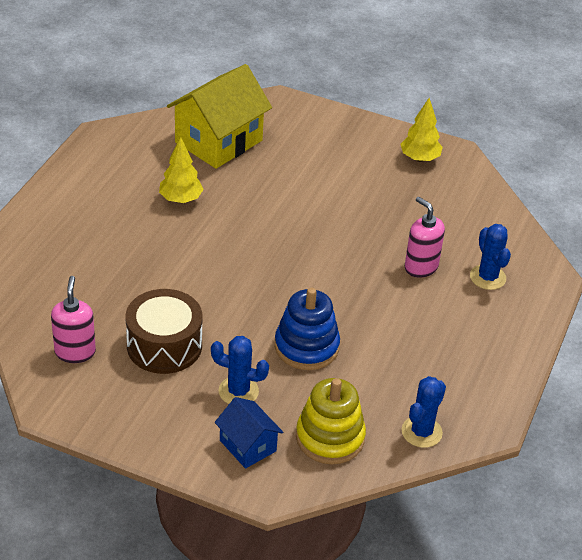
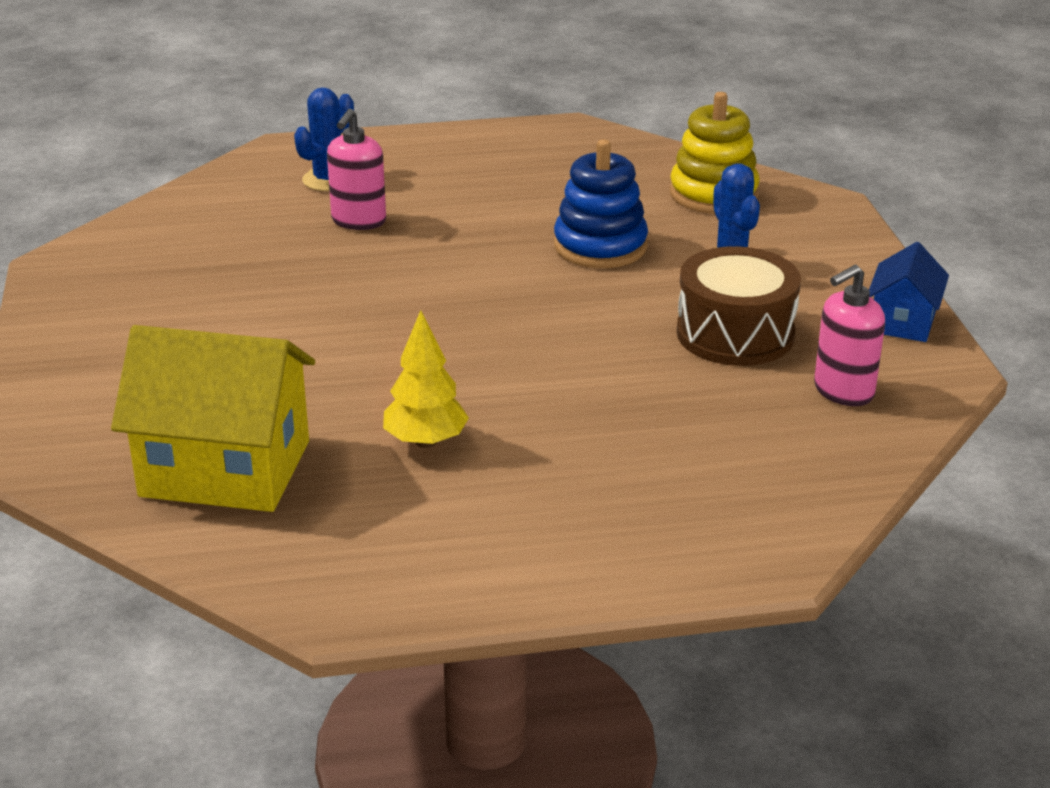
camera: 120 degrees left, 10 degrees down
(248, 445) = (795, 231): blue house -> blue house (902, 321)
(419, 158) = (101, 284): yellow tree -> none
(421, 432) = (632, 154): blue cactus -> none

